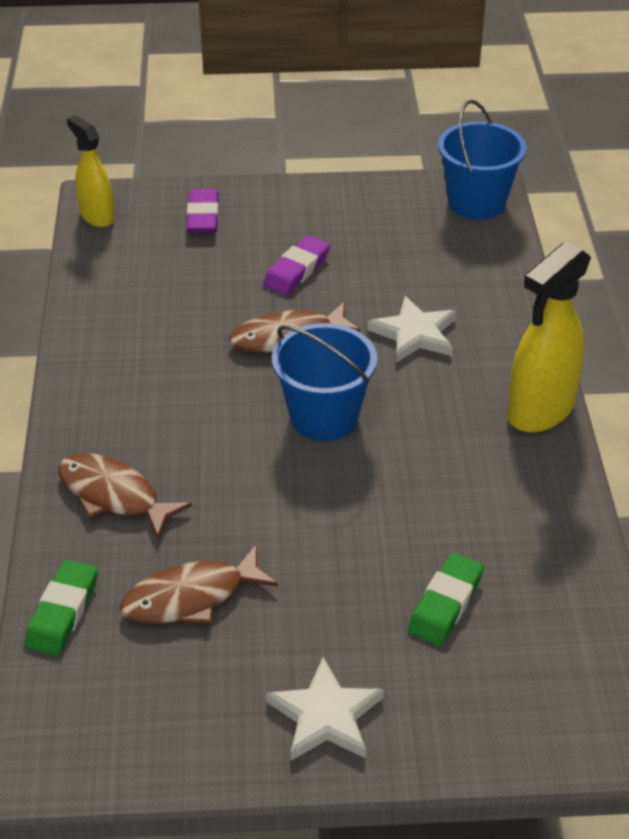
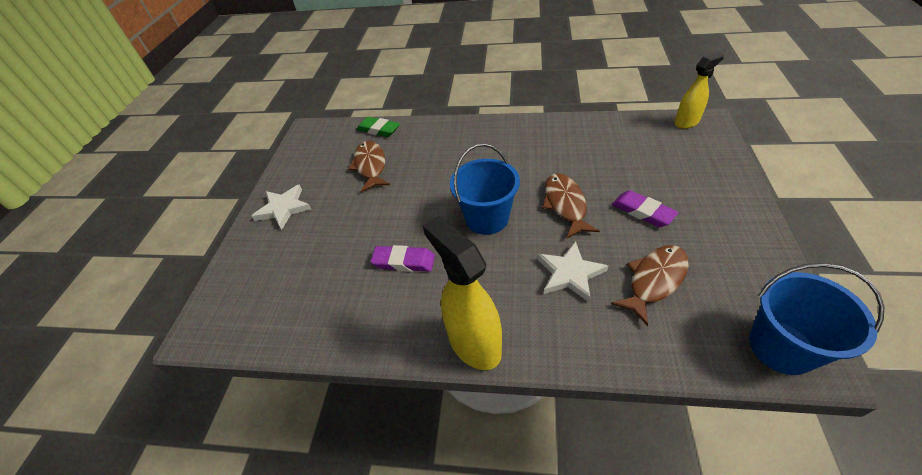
camera: 105 degrees right, 5 degrees up
(114, 495) = (443, 140): brown fish -> brown fish (654, 280)
(203, 216) = (701, 166): purple eraser -> purple eraser (404, 261)
(445, 604) = (325, 261): green eraser -> none

